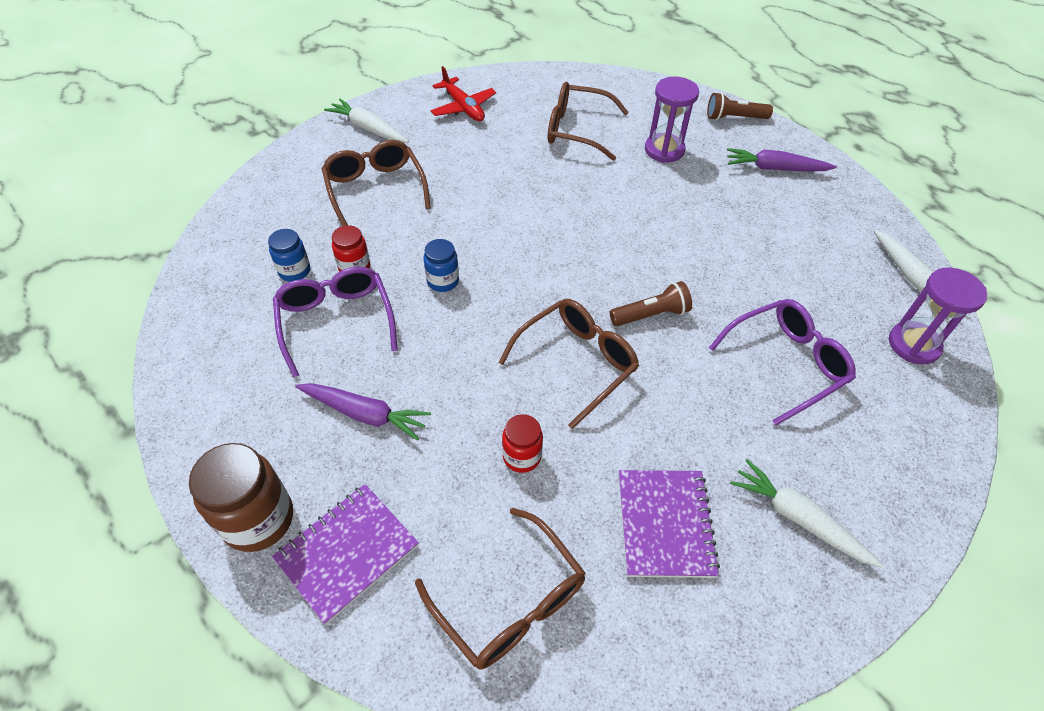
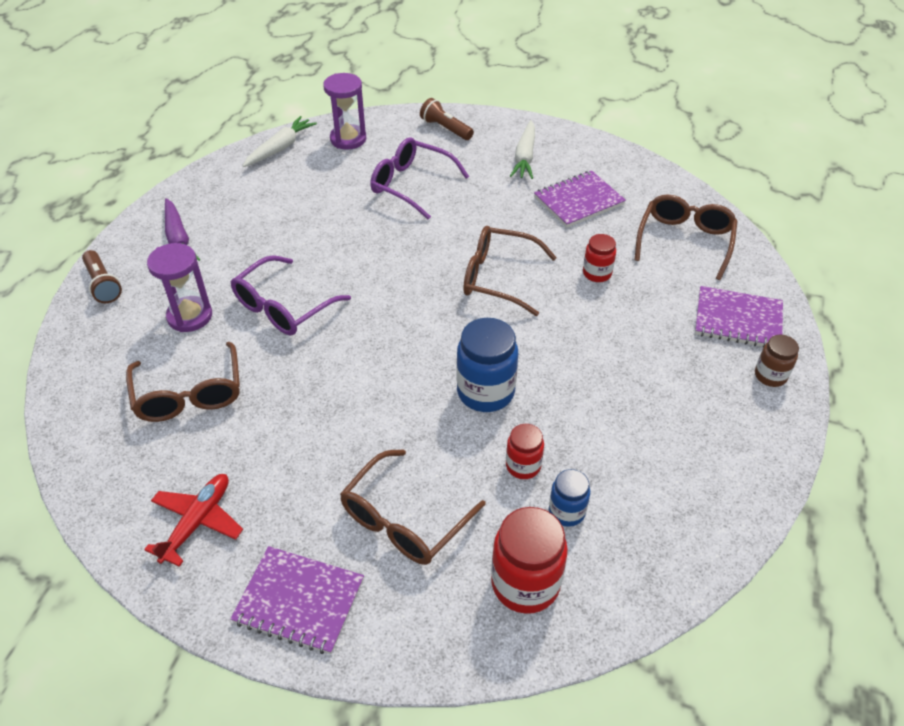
camera: 120 degrees left, 5 degrees down
(258, 519) = (770, 376): brown jar -> brown jar, size x0.57
(271, 223) = (525, 583): none -> red jar
(336, 321) = (590, 439): purple glasses -> purple glasses (283, 307)
(365, 414) = (648, 367): purple carrot -> none
(368, 128) = (299, 601): white carrot -> purple notebook
(443, 281) = (485, 392): blue jar -> blue jar, size x1.75
(651, 314) = (418, 257): brown flashlight -> brown flashlight (445, 129)

